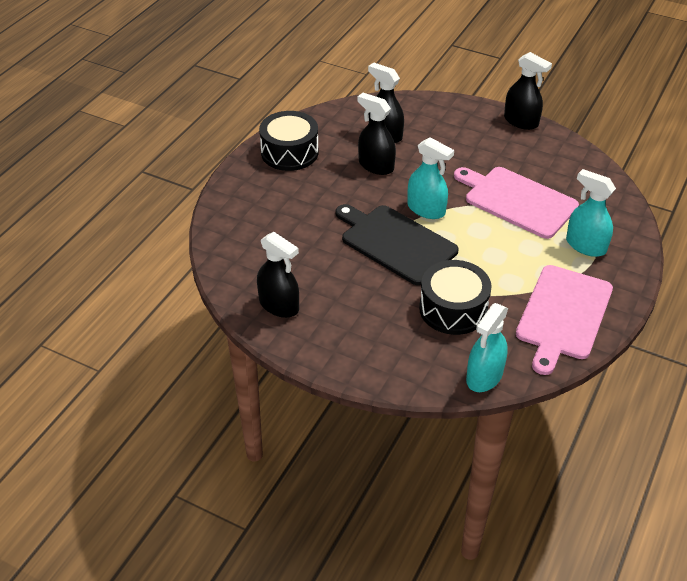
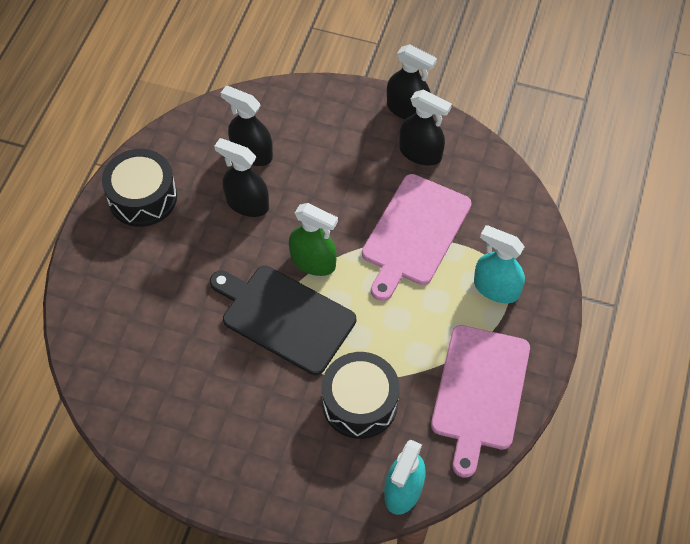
camera: 10 degrees left, 15 degrees up
(279, 305) = (166, 429): black spray bottle -> black spray bottle (420, 153)
(426, 209) = (313, 262): turquoise spray bottle -> green spray bottle
(517, 201) = (414, 233): pink cutting board -> pink cutting board turned 90 degrees counterclockwise

